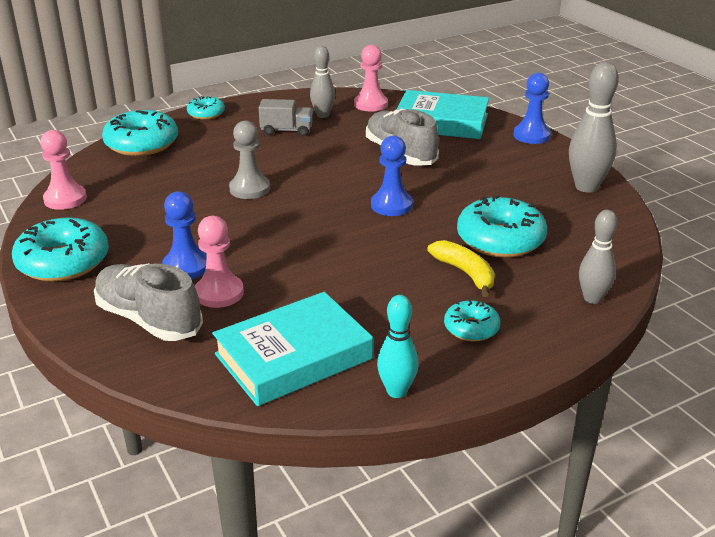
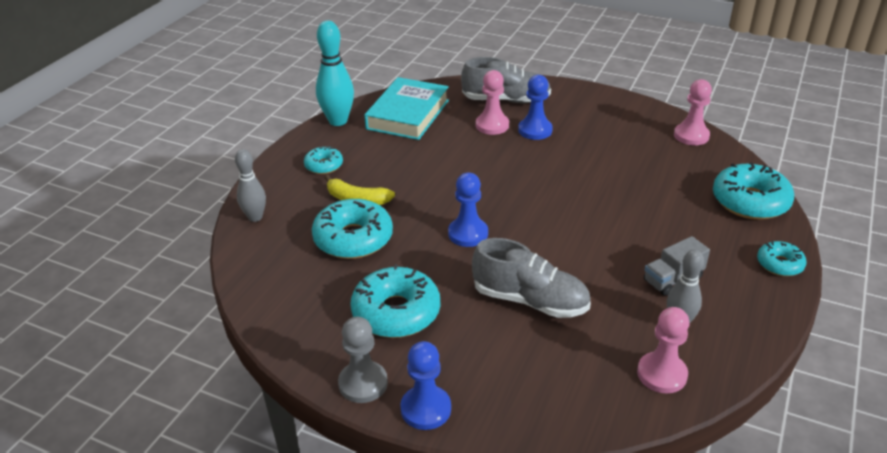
camera: 145 degrees right, 5 degrees up
(63, 262) = (605, 104): turquoise donut -> turquoise donut (396, 312)
(249, 189) = (592, 199): grey pawn -> grey pawn (363, 383)
(396, 391) = (338, 121): turquoise bowling pin -> turquoise bowling pin, size x1.56
(441, 122) = (547, 380): turquoise book -> none
(586, 187) = (314, 341): grey bowling pin -> none

